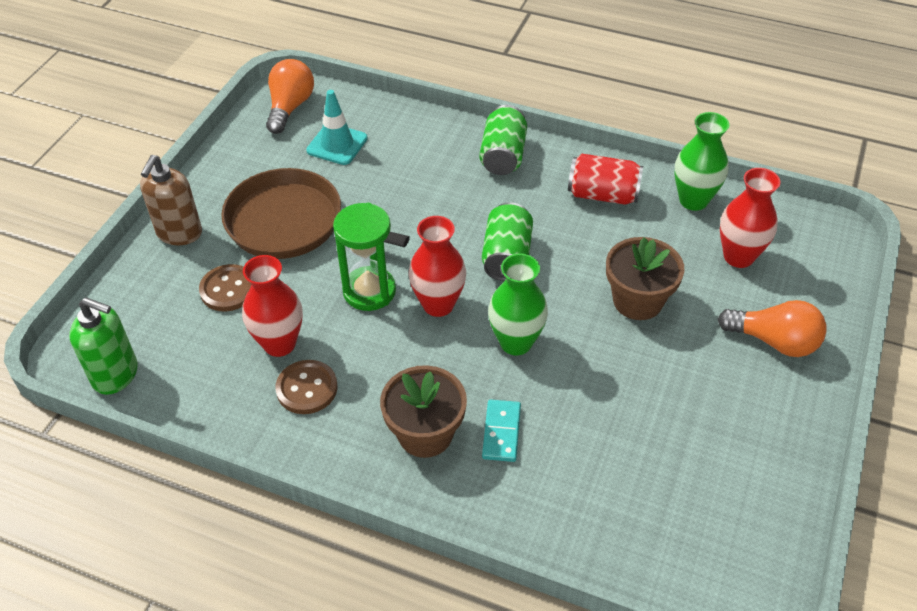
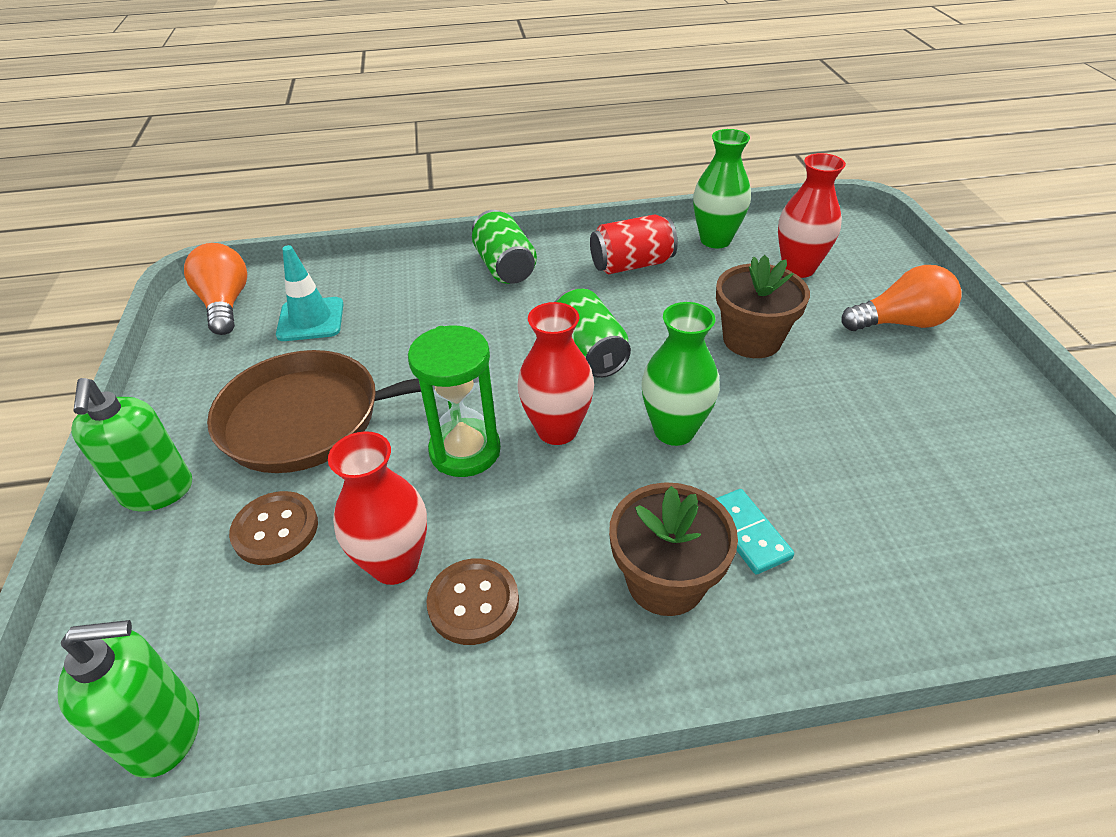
camera: 30 degrees left, 5 degrees down
(179, 233) = (157, 491): brown soap dispenser -> green soap dispenser

